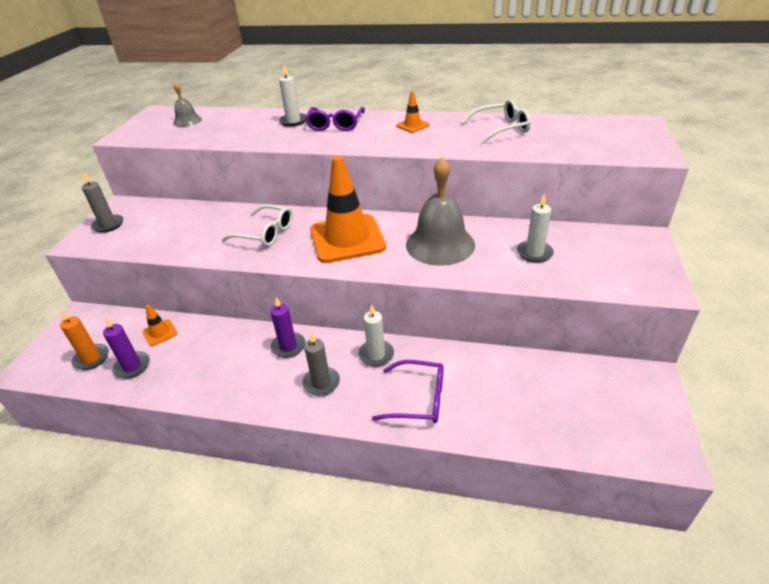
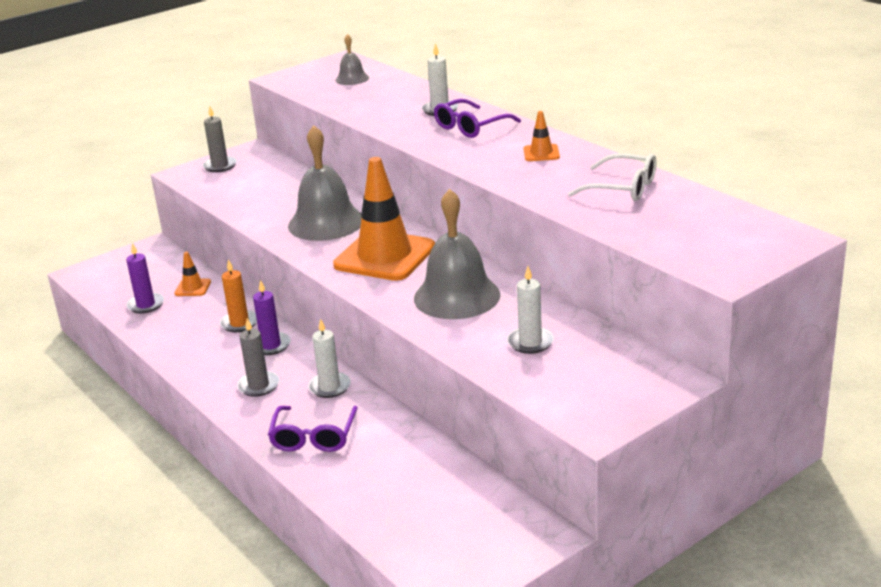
camera: 40 degrees right, 10 degrees down
(91, 358) = (127, 285): orange candle -> orange candle (239, 323)
(265, 233) = (326, 223): white glasses -> grey bell
(418, 399) = (314, 436): purple glasses -> purple glasses turned 45 degrees clockwise

